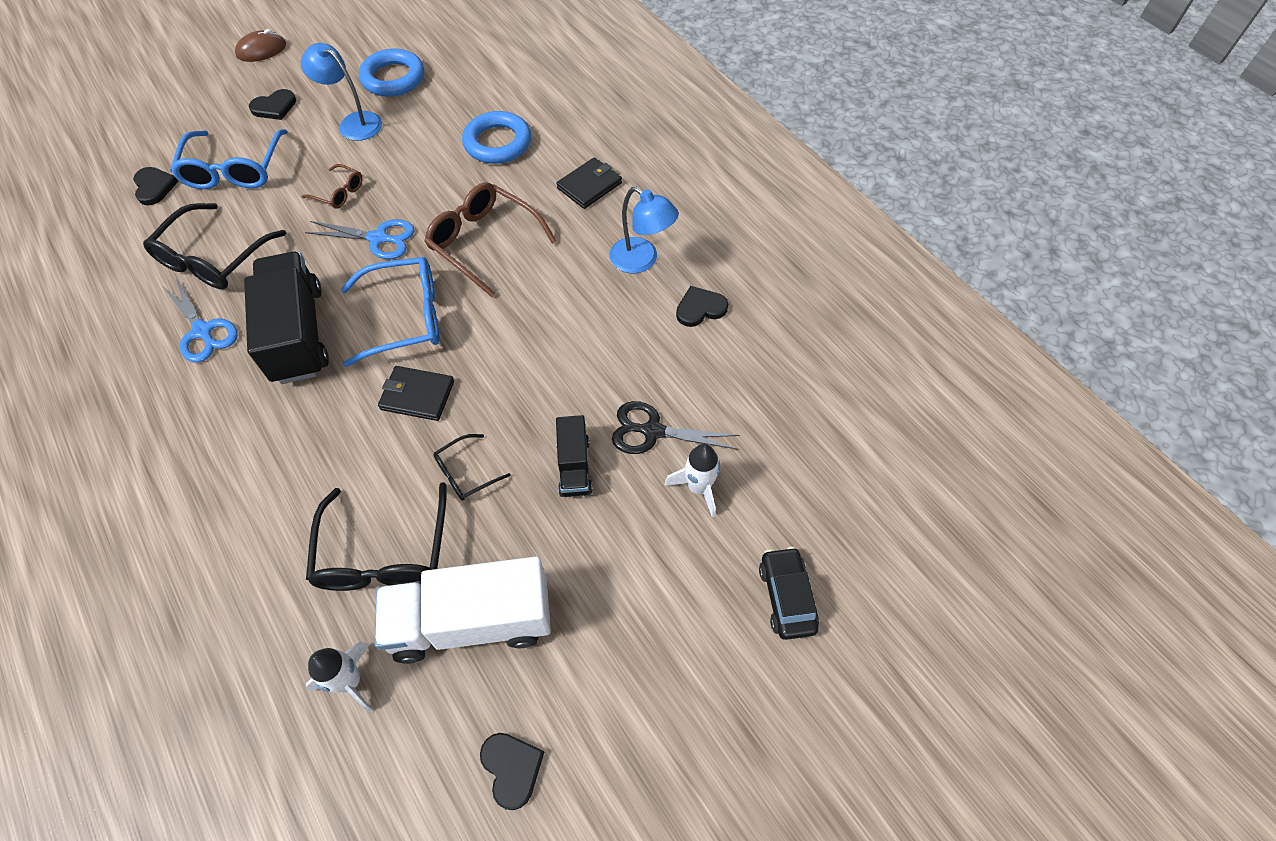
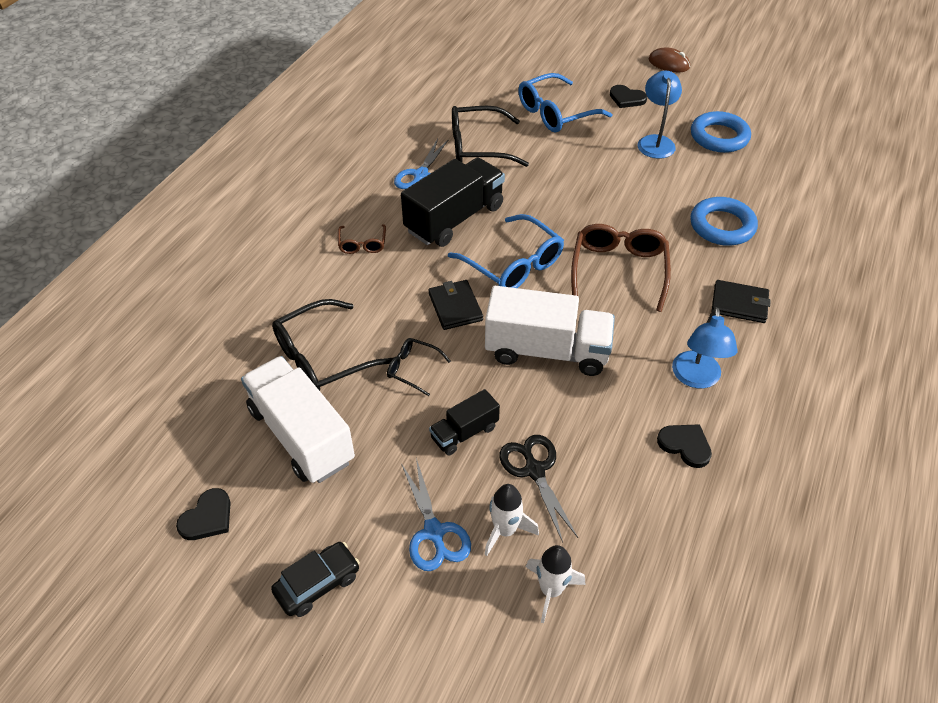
camera: 60 degrees right, 10 degrees down
(154, 187) = (508, 89): black heart -> none
(339, 193) = (586, 171): brown glasses -> brown glasses (362, 244)
(350, 681) = (224, 391): white rocket -> white rocket (551, 590)
(378, 238) = (567, 212): blue scissors -> blue scissors (434, 532)
(531, 349) = (547, 351): none -> white truck
(786, 597) = (446, 650): black car -> black car (317, 584)

